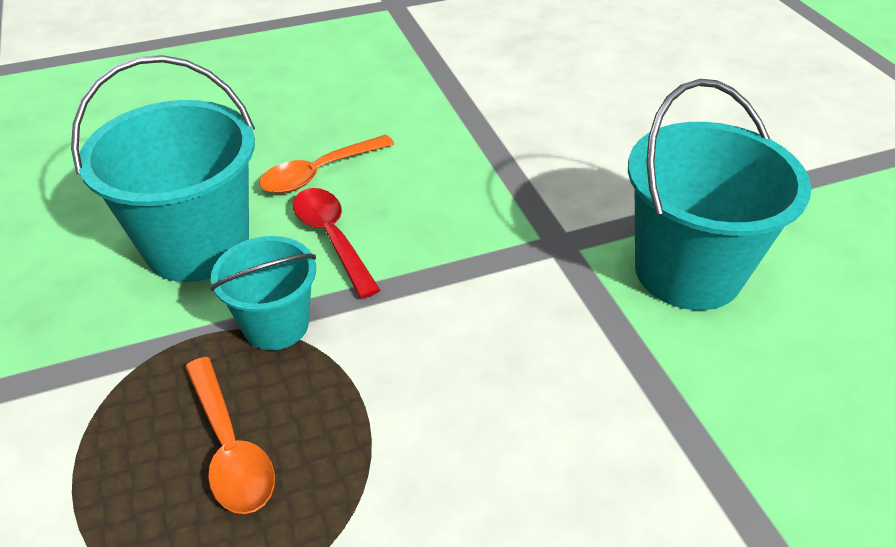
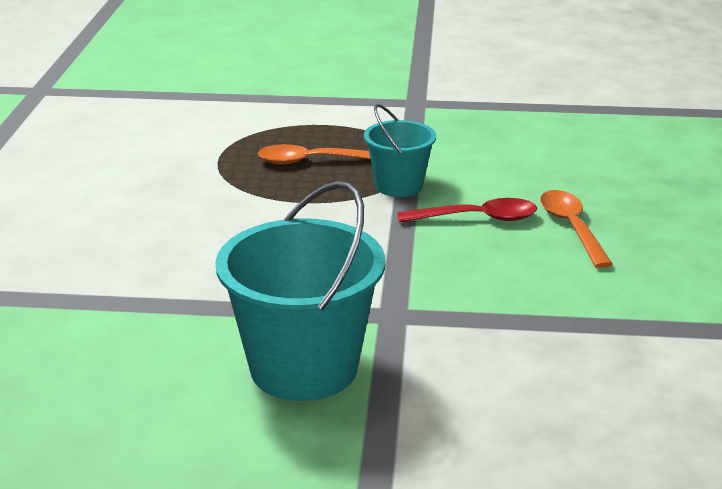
camera: 115 degrees right, 15 degrees down
(197, 245) = (505, 171): turquoise bucket -> none

